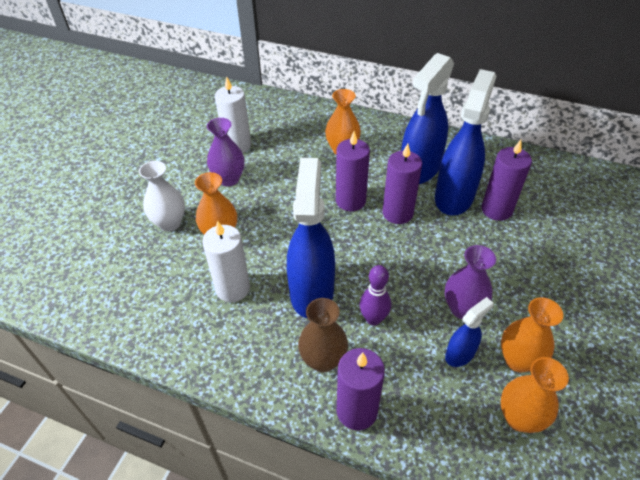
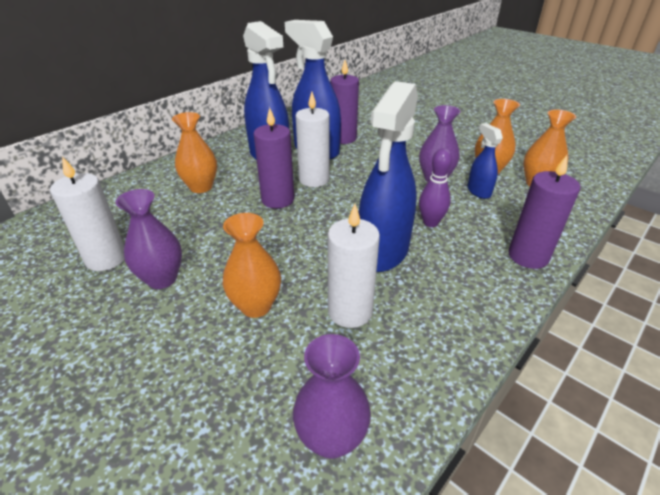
camera: 70 degrees left, 10 degrees down
(128, 307) = (331, 438): none -> purple vase
(170, 223) = (193, 357): white vase -> none
(312, 291) = (383, 251): blue spray bottle -> blue spray bottle turned 90 degrees counterclockwise
(323, 360) = (469, 263): brown vase -> none
(397, 213) = (314, 179): purple candle -> white candle

